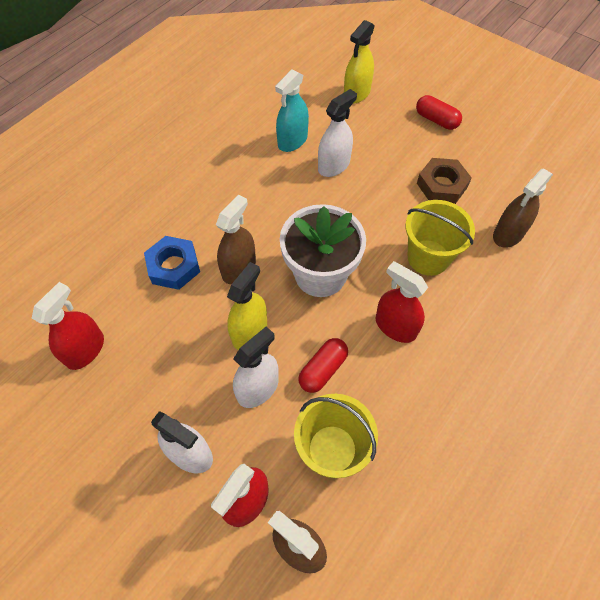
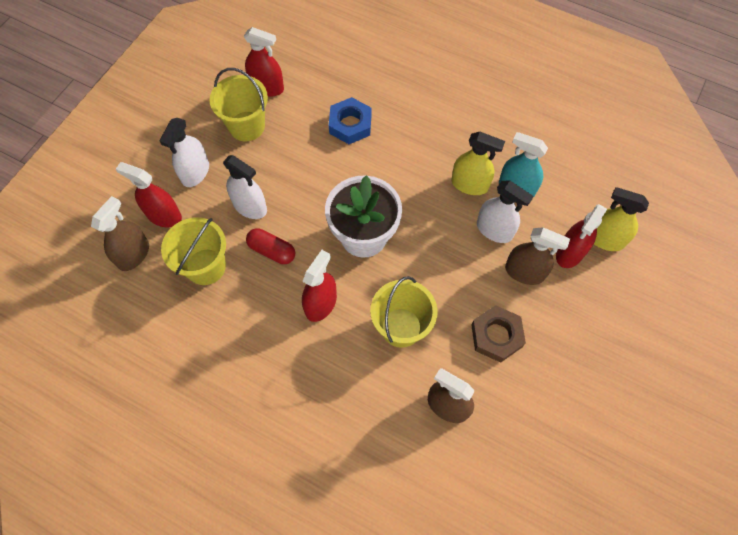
camera: 80 degrees right, 5 degrees up
(137, 381) = (246, 126): none -> yellow bucket
(239, 268) = (357, 171): brown spray bottle -> brown spray bottle (524, 272)
(249, 331) = (298, 191): yellow spray bottle -> yellow spray bottle (469, 184)
(366, 118) = (570, 252): none -> red spray bottle
(436, 120) = (591, 325): red capsule -> none

